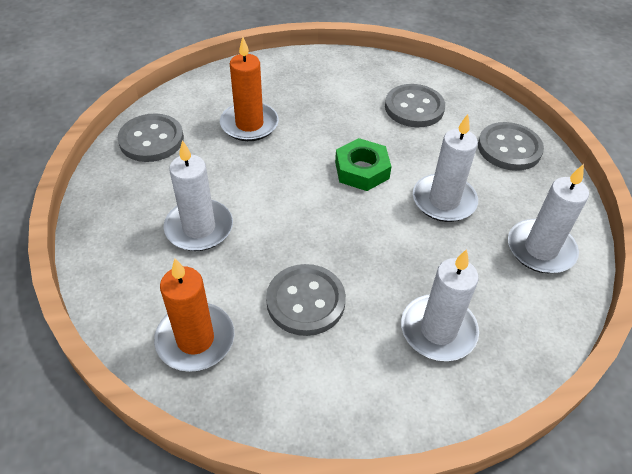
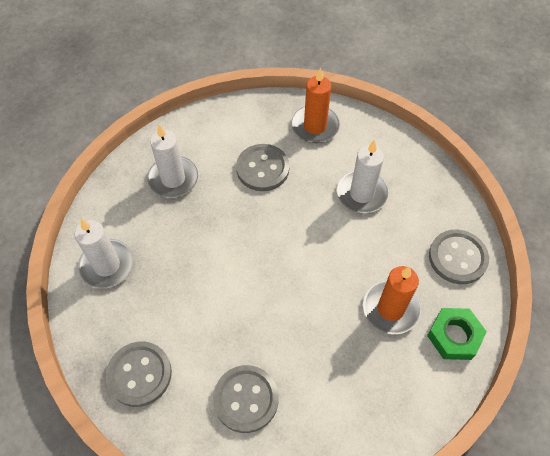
camera: 160 degrees right, 10 degrees up
(362, 170) = (268, 293): green nut -> green nut (454, 336)
(444, 201) = (190, 285): white candle -> none

